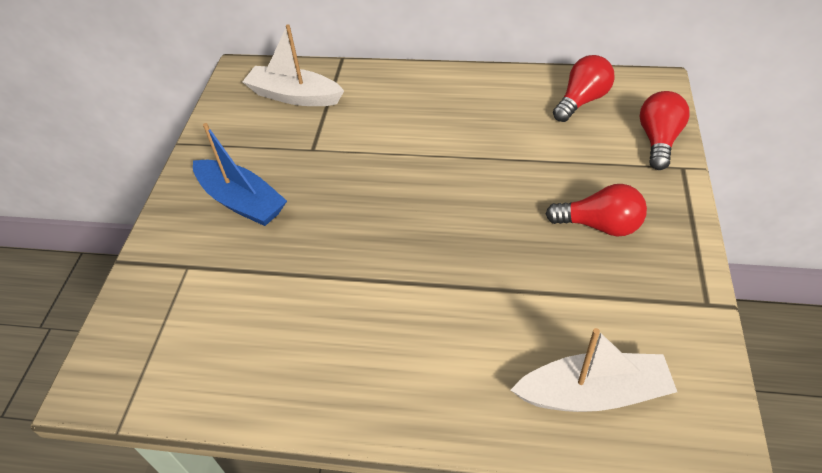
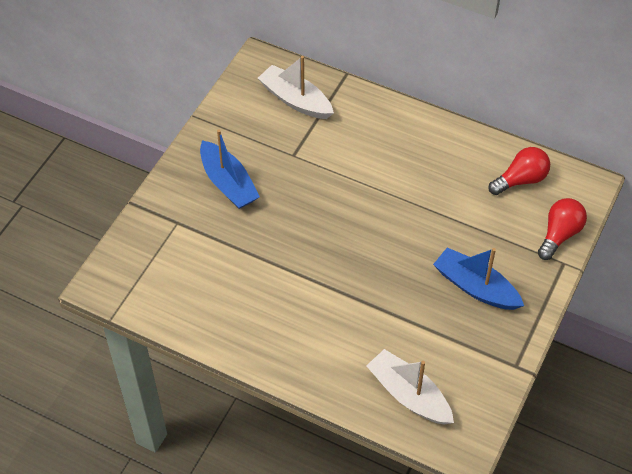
camera: 15 degrees right, 5 degrees up
(593, 393) = (409, 395): white boat -> white boat turned 150 degrees counterclockwise
(599, 225) = (475, 287): red light bulb -> blue boat

